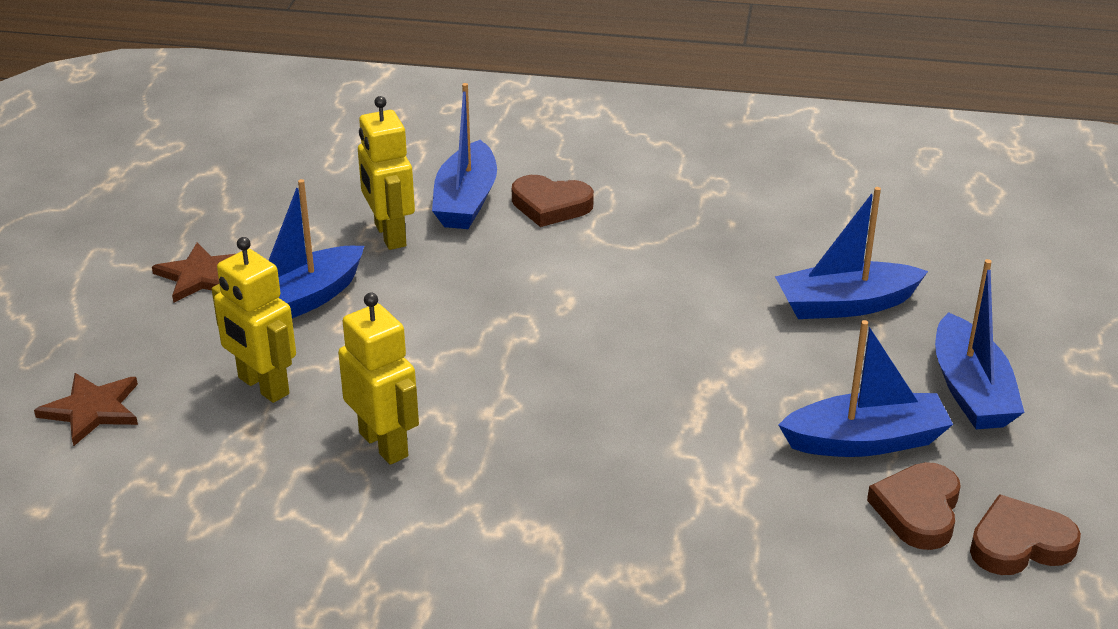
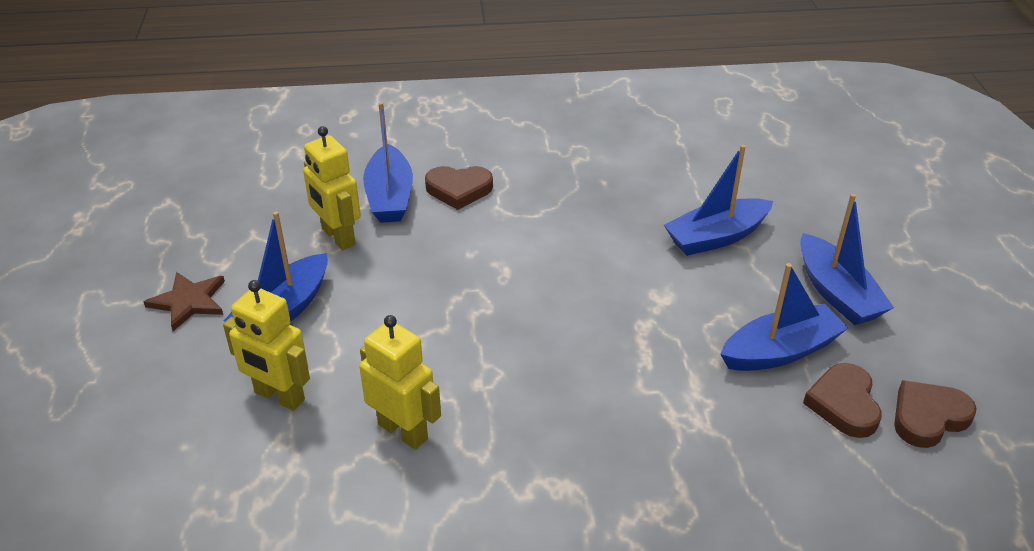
camera: 15 degrees left, 5 degrees up
(92, 410) = (132, 450): brown star -> none

